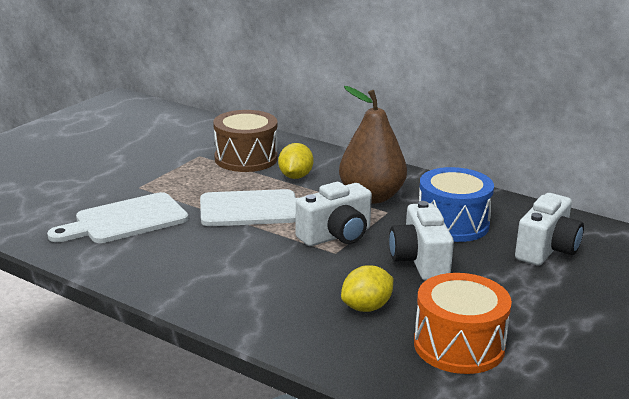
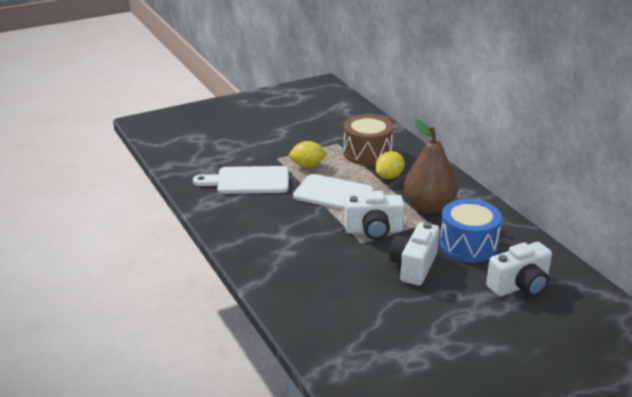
camera: 30 degrees right, 5 degrees up
(366, 307) = (344, 288): yellow lemon -> yellow lemon (307, 166)
(459, 346) = (379, 334): orange drum -> none

